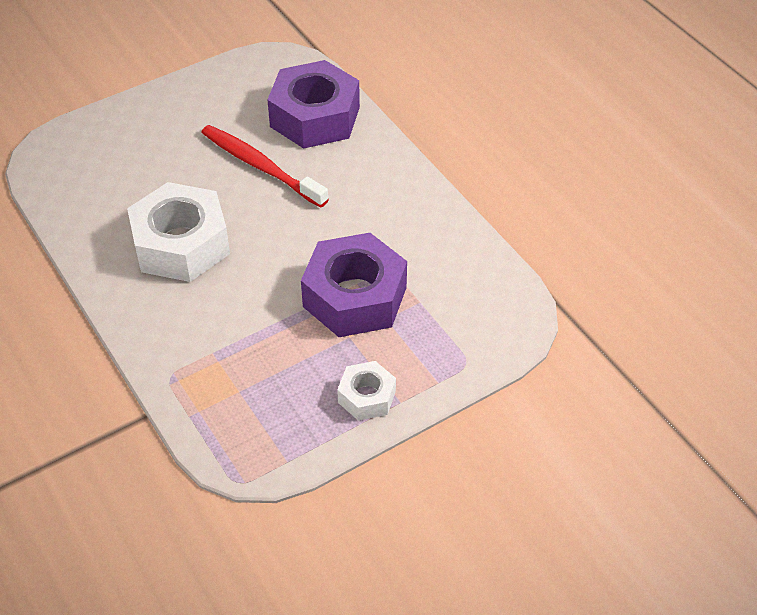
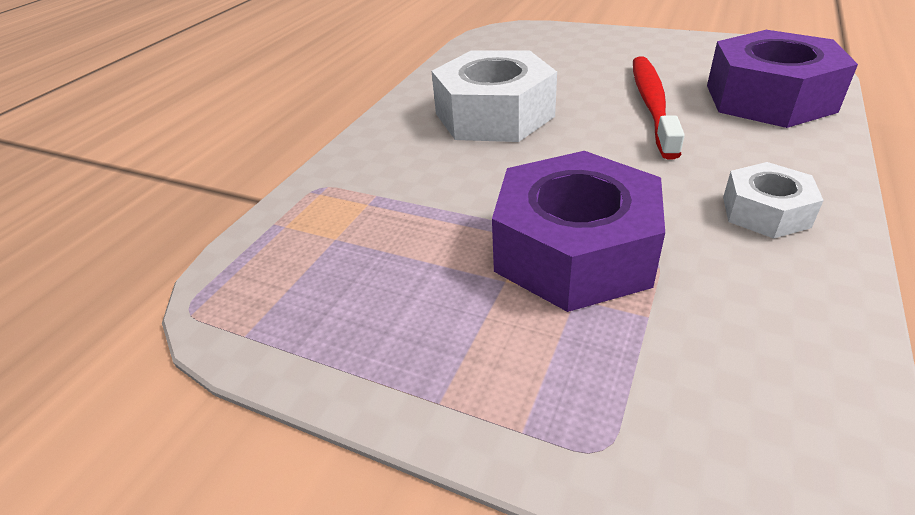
camera: 60 degrees right, 10 degrees down
(366, 397) = (415, 355): white nut -> white nut (765, 212)

